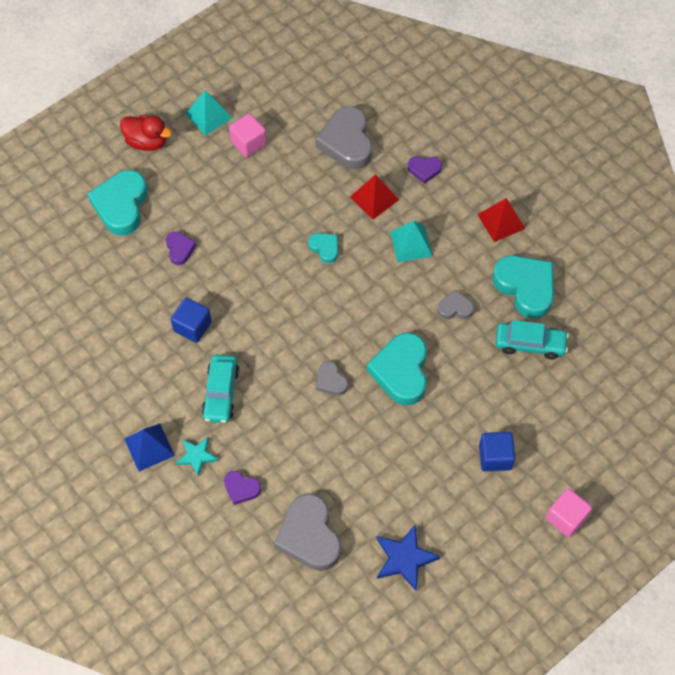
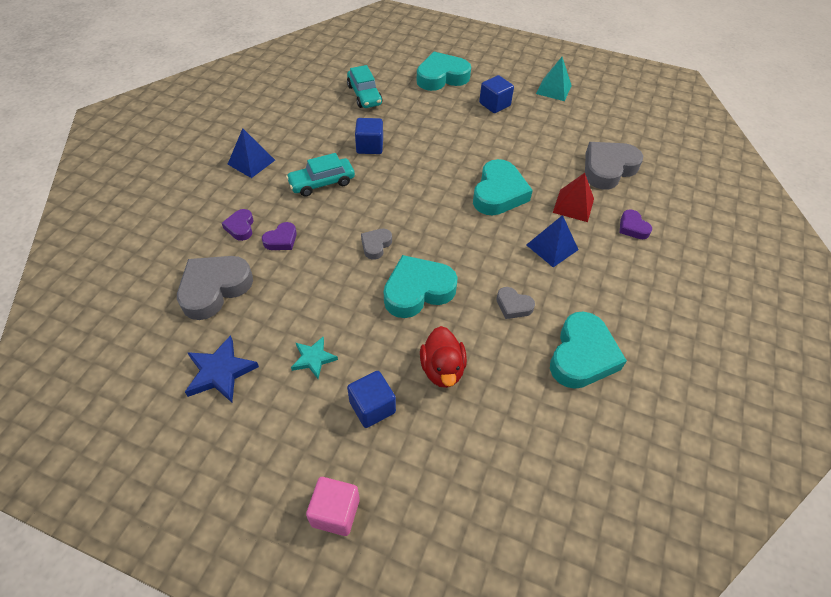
camera: 60 degrees right, 10 degrees down
(147, 142) = (503, 70): red duck -> red duck (442, 369)
(180, 249) = (430, 116): purple heart -> purple heart (281, 240)
(197, 456) = (257, 190): turquoise star -> turquoise star (313, 358)
(198, 182) = (494, 104): none -> blue cube
(248, 143) = (551, 117): pink cube -> none
(325, 248) = (498, 193): turquoise heart -> turquoise heart, size x1.97
(411, 243) = (552, 247): turquoise pyramid -> blue pyramid
(455, 308) = (513, 305): grey heart -> grey heart turned 150 degrees clockwise
(501, 221) = (635, 305): red pyramid -> none
(530, 344) = (522, 386): turquoise car -> turquoise car (364, 95)

